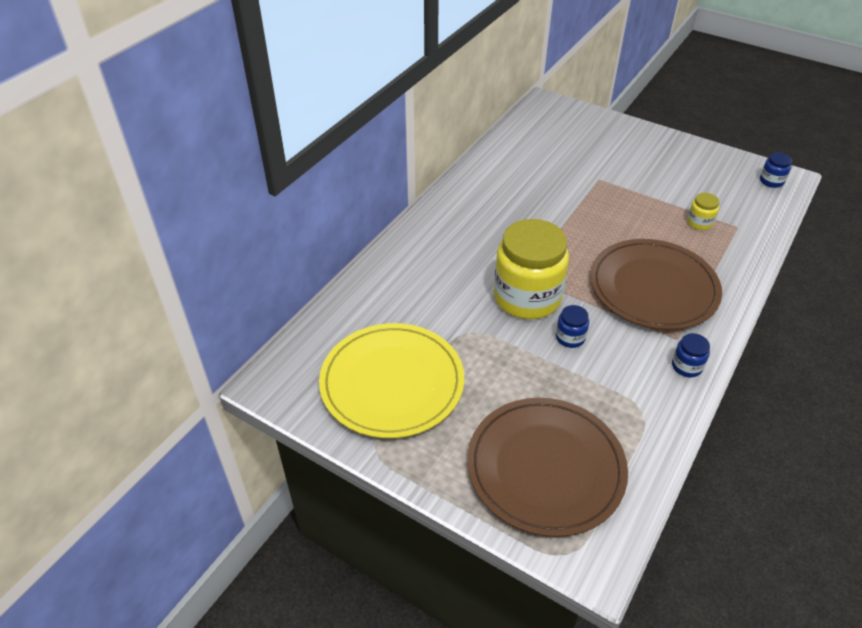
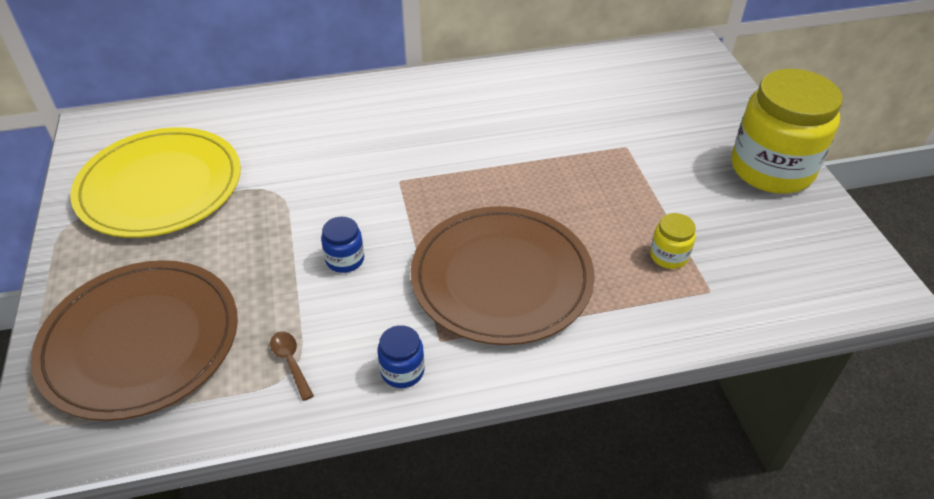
camera: 45 degrees right, 0 degrees up
(527, 297) = (369, 200): yellow jar -> yellow jar (771, 169)
(634, 408) = (291, 362): none -> brown spoon
(771, 181) = (850, 275): blue jar -> none

